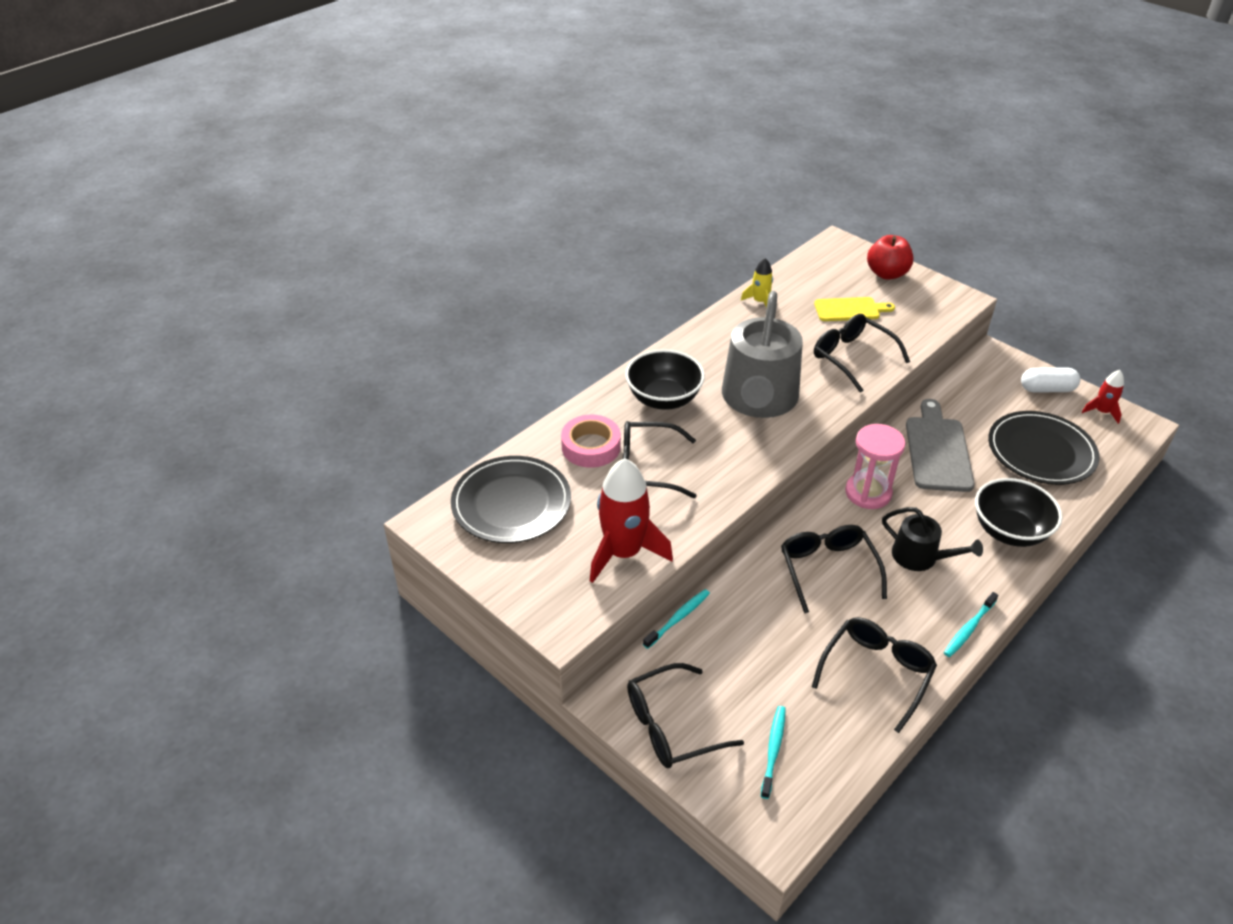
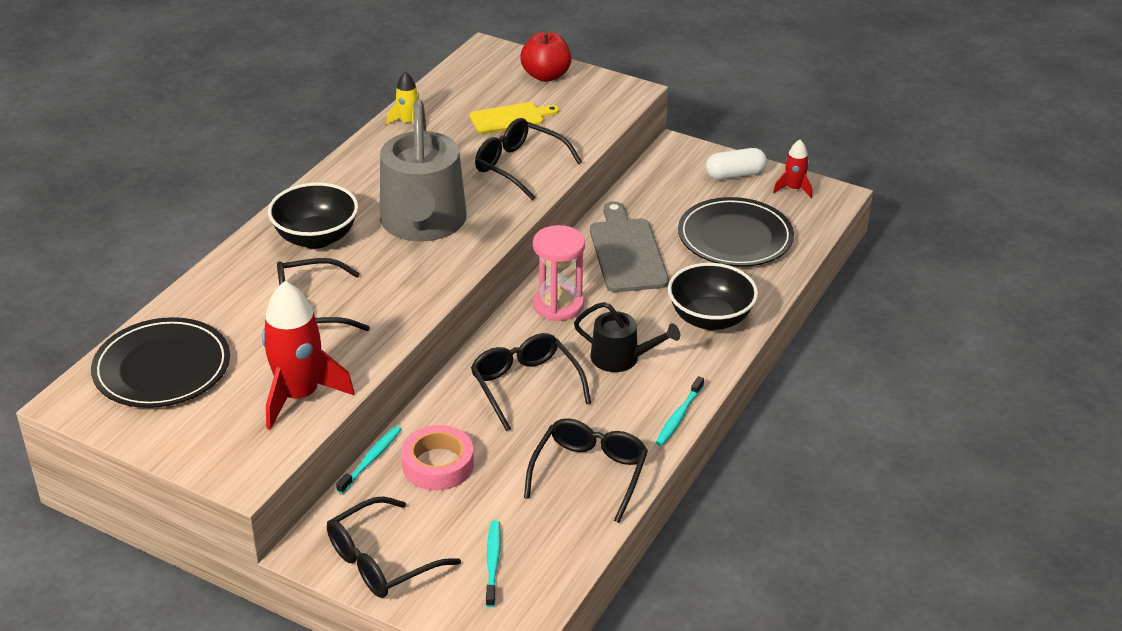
camera: 15 degrees left, 5 degrees down
(591, 447) = (242, 298): pink tape -> pink tape (438, 464)

